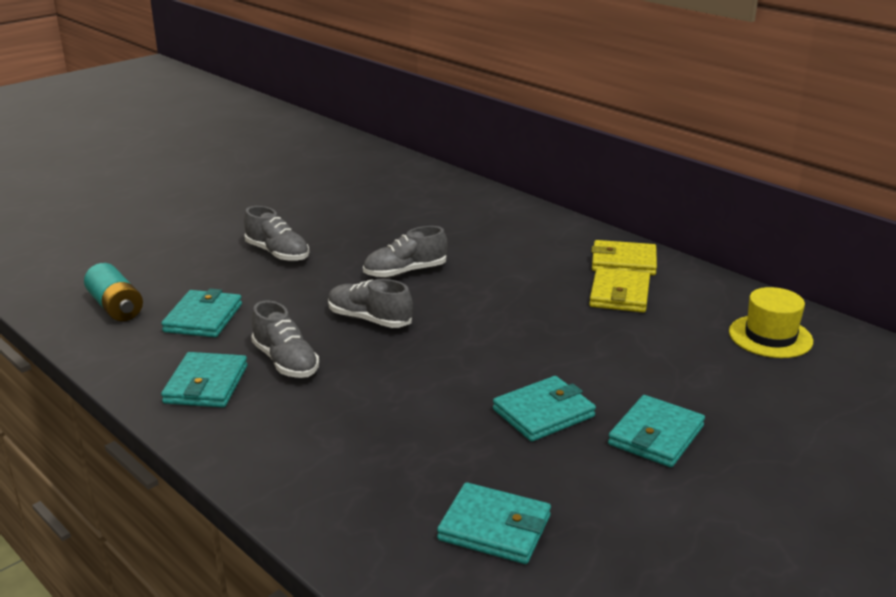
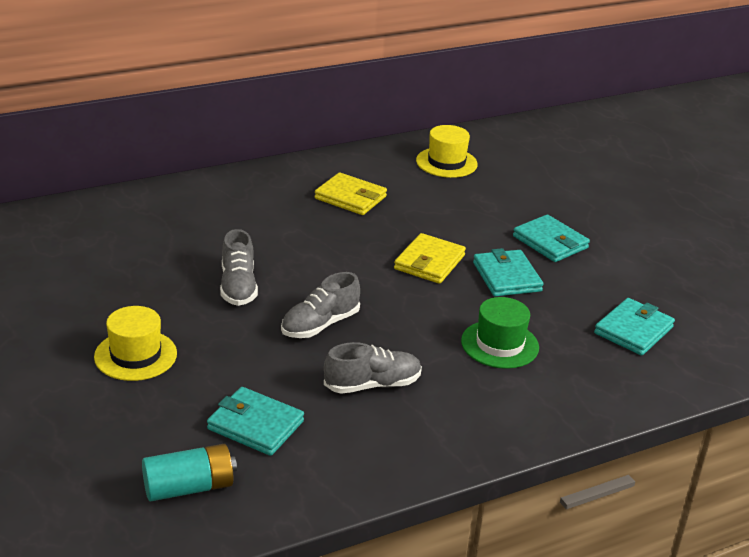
camera: 75 degrees left, 5 degrees up
(206, 384) = (390, 438): turquoise wallet -> none
(277, 253) = (135, 355): grey shoe -> yellow hat
(398, 426) = (499, 344): none -> green hat
(623, 262) = (296, 179): yellow wallet -> yellow wallet (429, 262)

